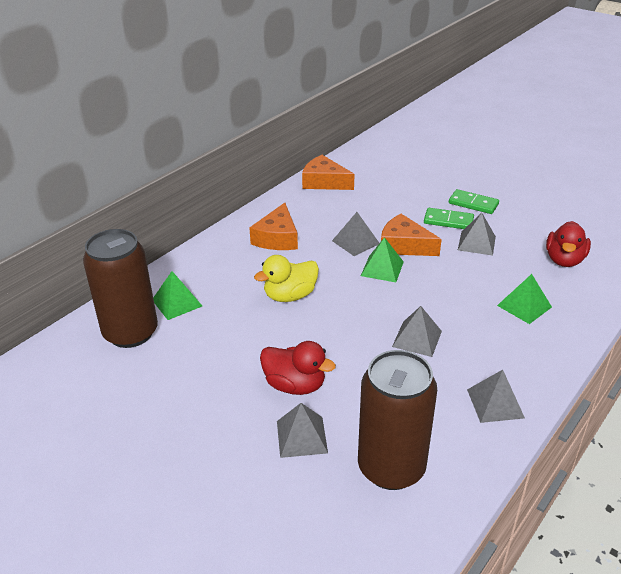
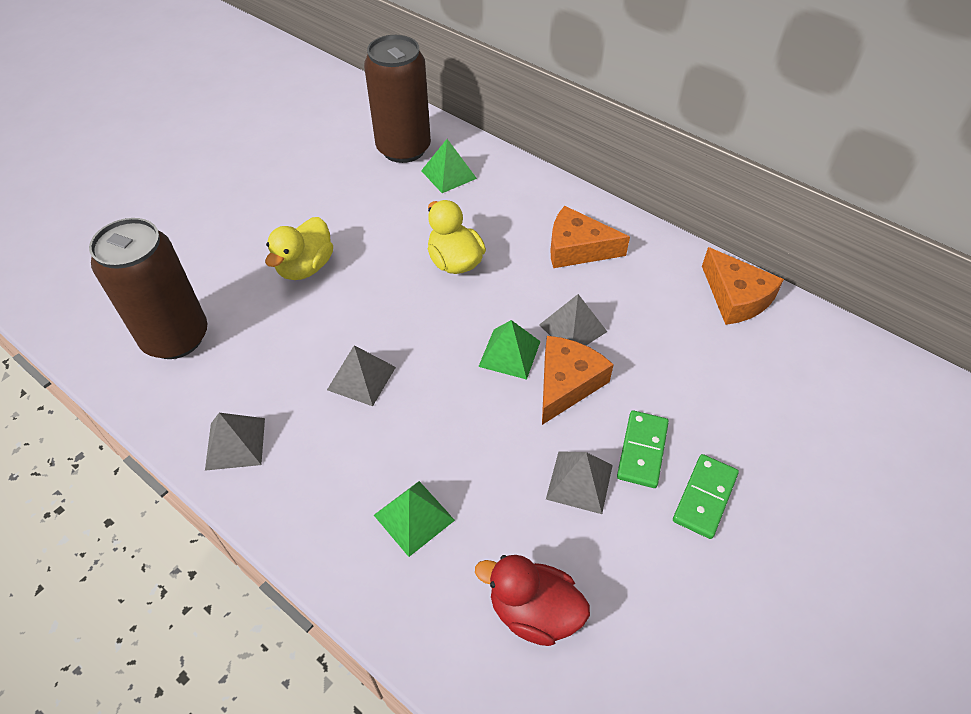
camera: 90 degrees right, 15 degrees up
(295, 385) = (305, 267): red duck -> yellow duck
(301, 436) = (235, 272): grey pyramid -> none
(324, 182) = (736, 297): orange cheese -> orange cheese turned 120 degrees clockwise

